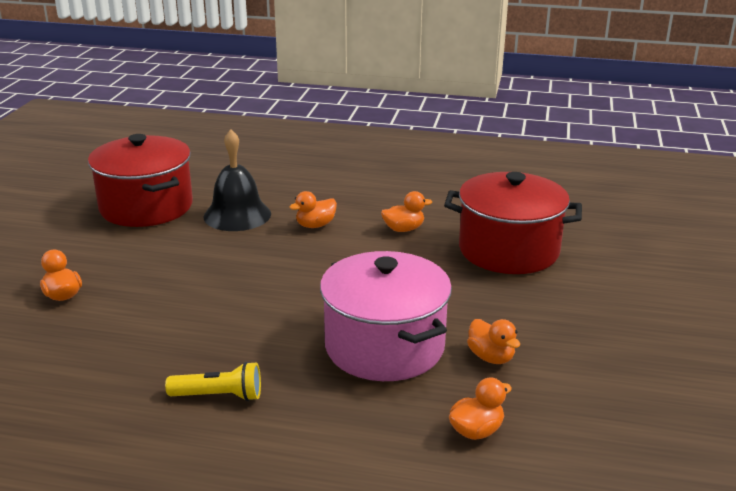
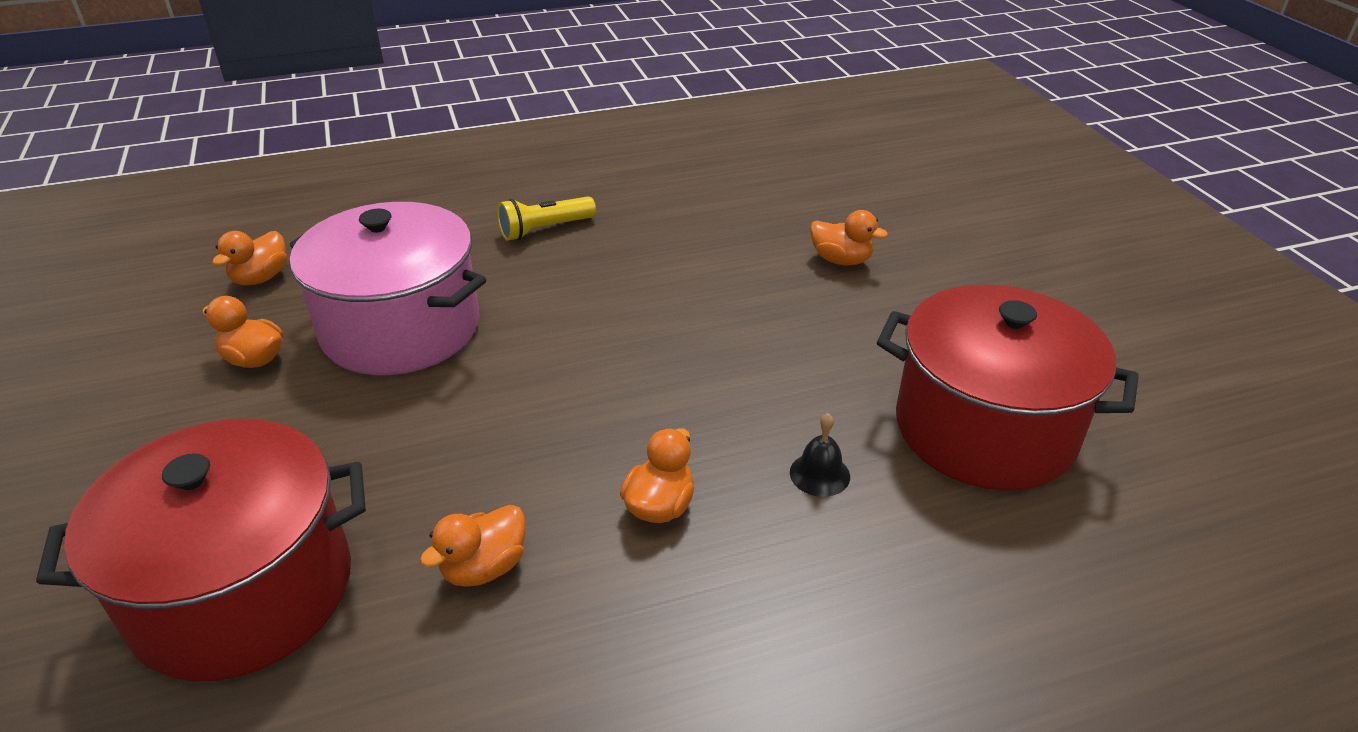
camera: 150 degrees right, 10 degrees up
(237, 215) = (819, 474): black bell -> black bell, size x0.45

